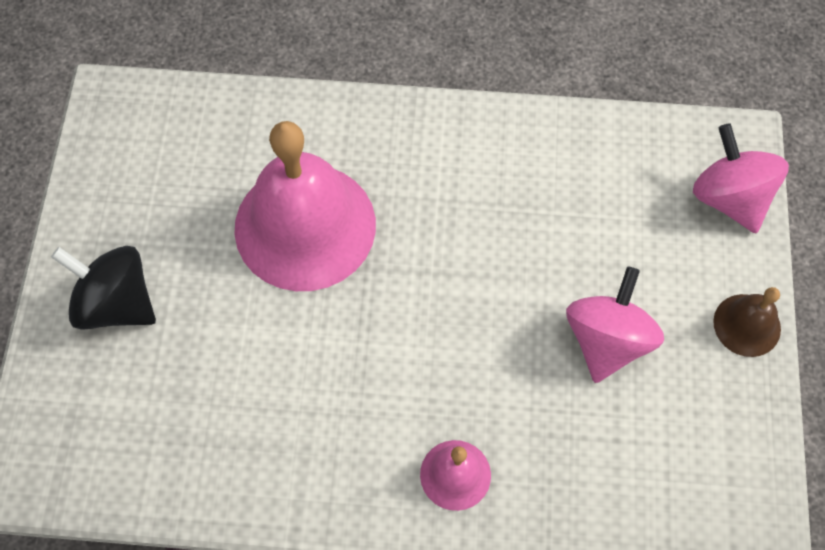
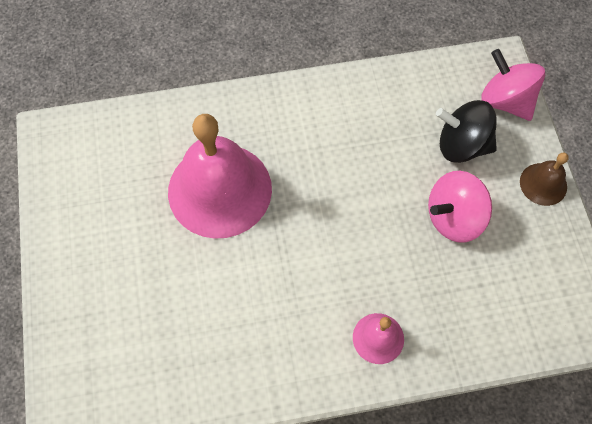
camera: 15 degrees left, 0 degrees up
(116, 303) = (98, 278): black spinning top -> black spinning top (462, 145)
(607, 340) = (453, 217): pink spinning top -> pink spinning top turned 120 degrees counterclockwise

